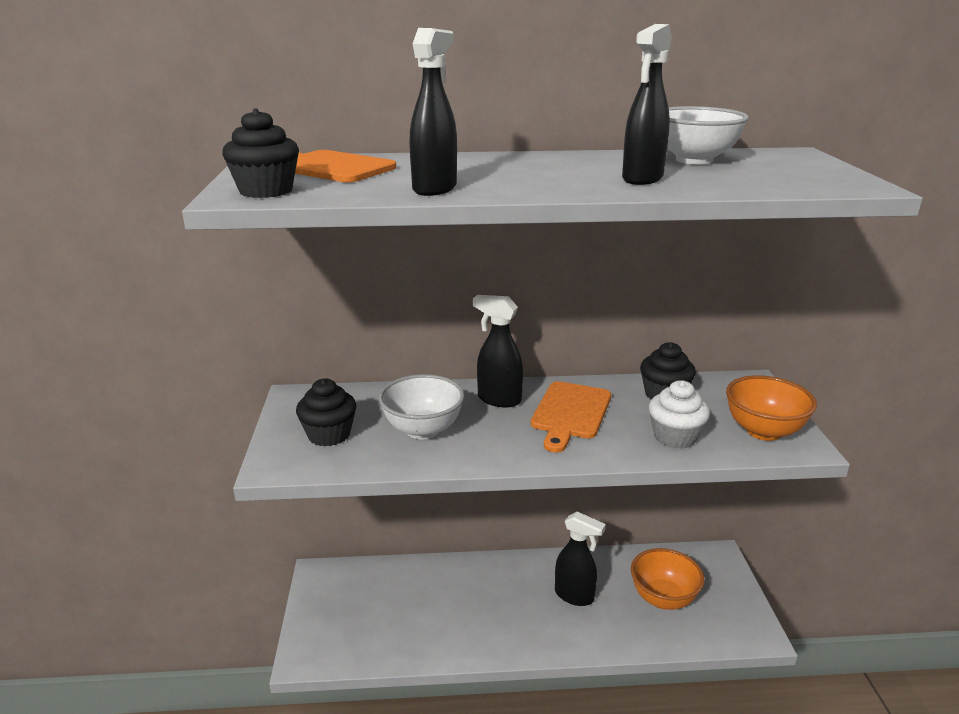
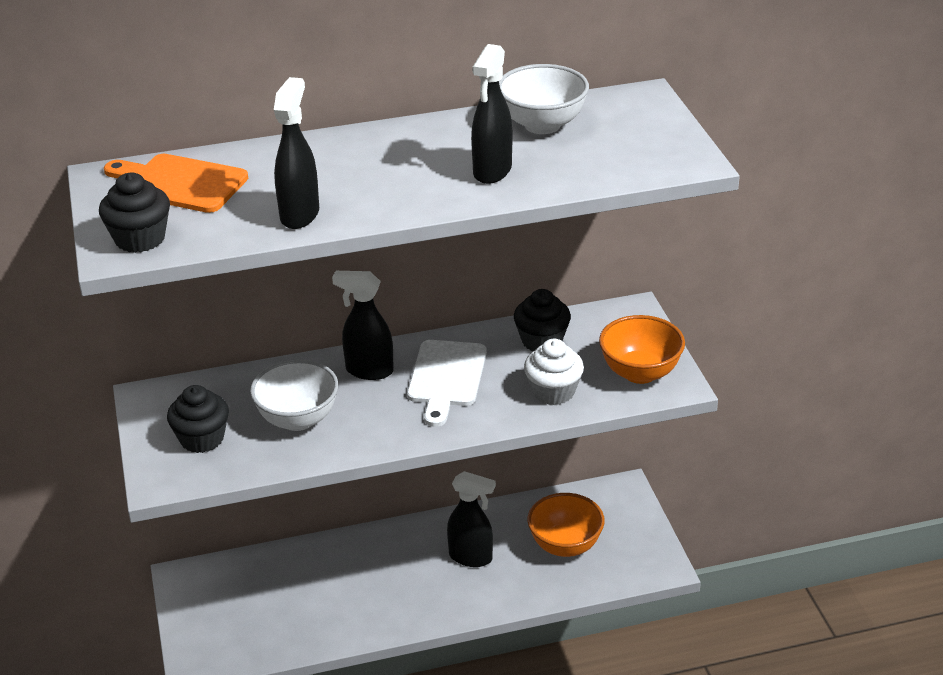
camera: 10 degrees left, 10 degrees up
(570, 413) = (446, 378): orange cutting board -> white cutting board

